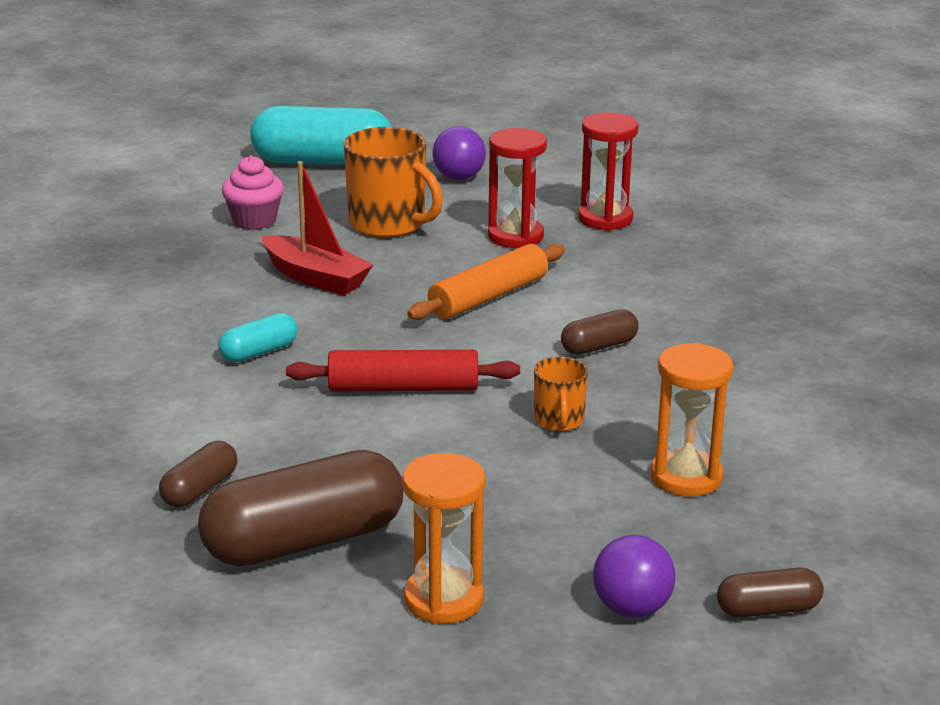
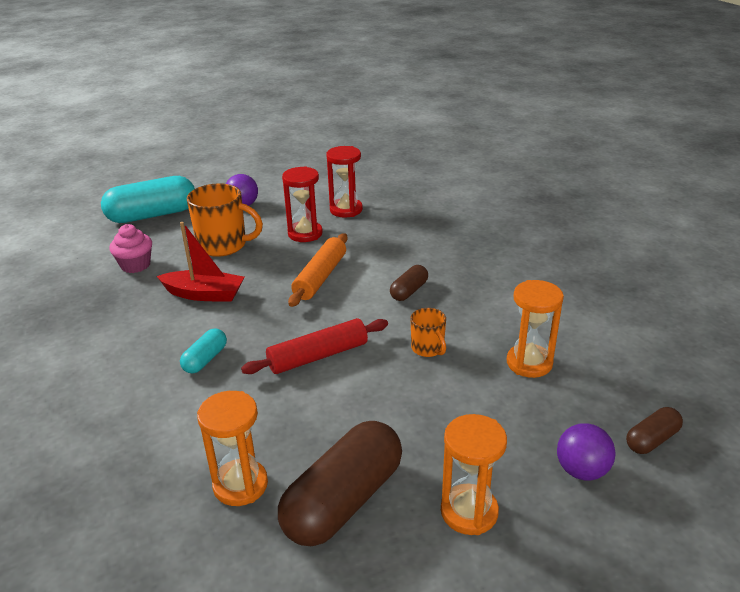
camera: 25 degrees left, 5 degrees up
(199, 489) = (240, 485): brown capsule -> orange hourglass

